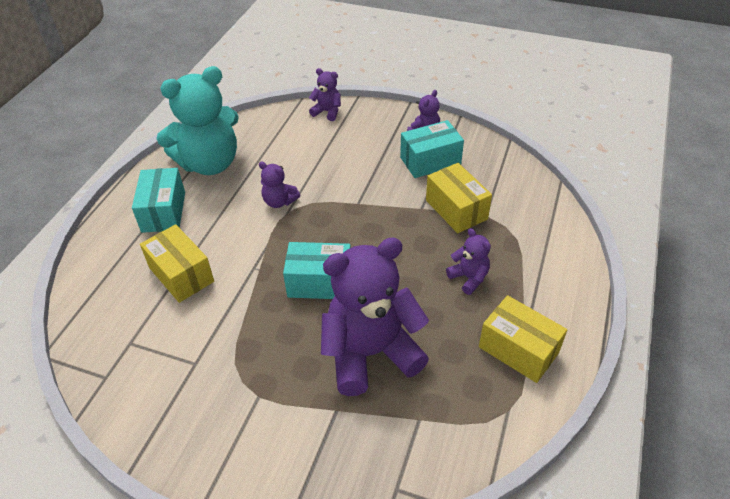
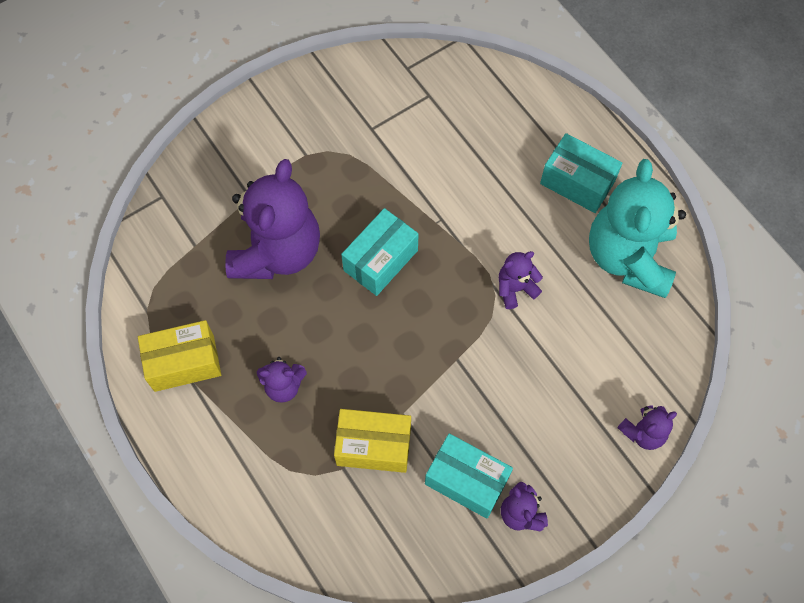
camera: 125 degrees right, 20 degrees up
(181, 275) = (477, 160): yellow box -> none
(430, 161) = (466, 480): turquoise box -> turquoise box turned 75 degrees counterclockwise

